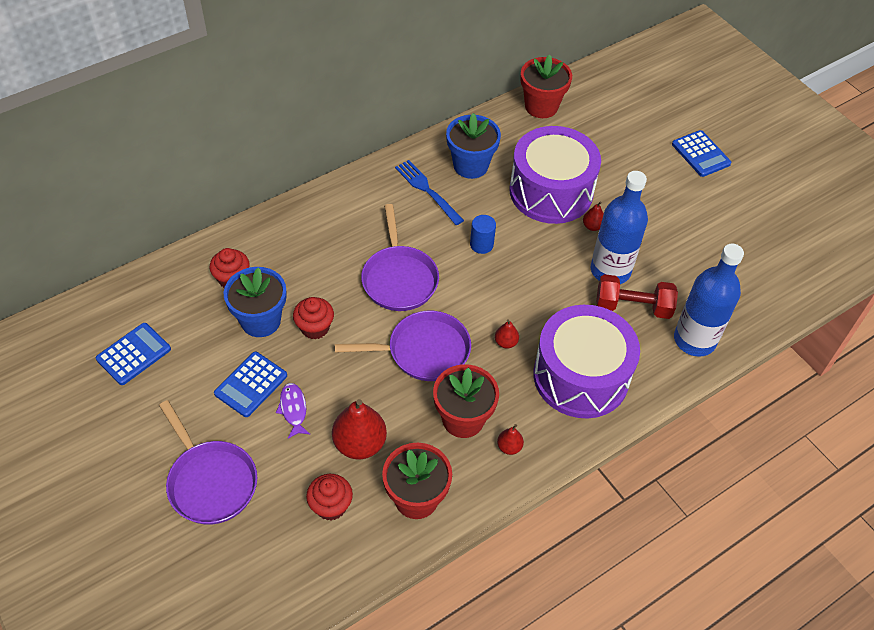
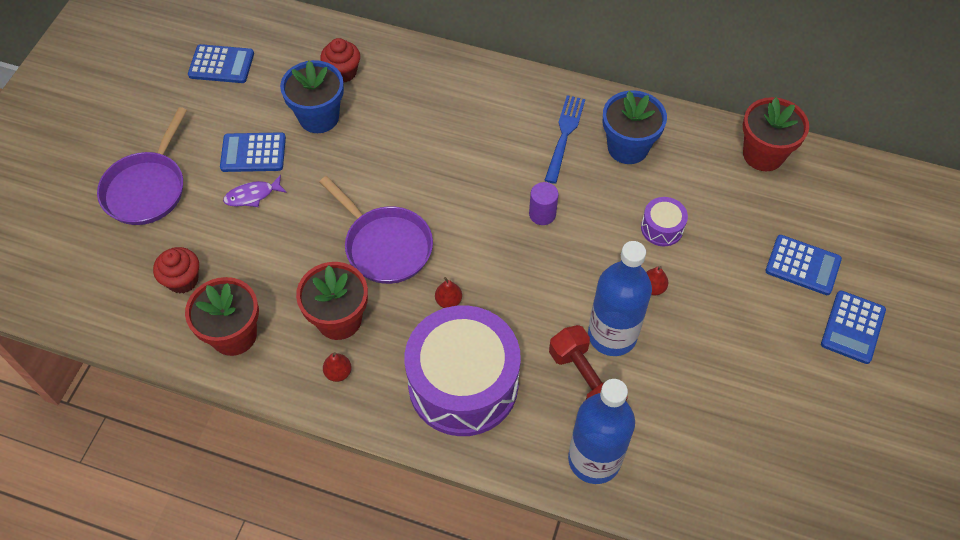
camera: 55 degrees right, 5 degrees up
(293, 409) = (252, 195): purple fish -> purple fish turned 150 degrees counterclockwise
(315, 328) = (343, 156): red cupcake -> none
(360, 444) = (255, 261): red pear -> none
(399, 278) = (447, 179): purple pan -> none
(481, 244) = (542, 214): blue cylinder -> purple cylinder
(551, 191) = (662, 228): purple drum -> purple drum, size x0.42
(639, 145) = (802, 265): none -> blue calculator

